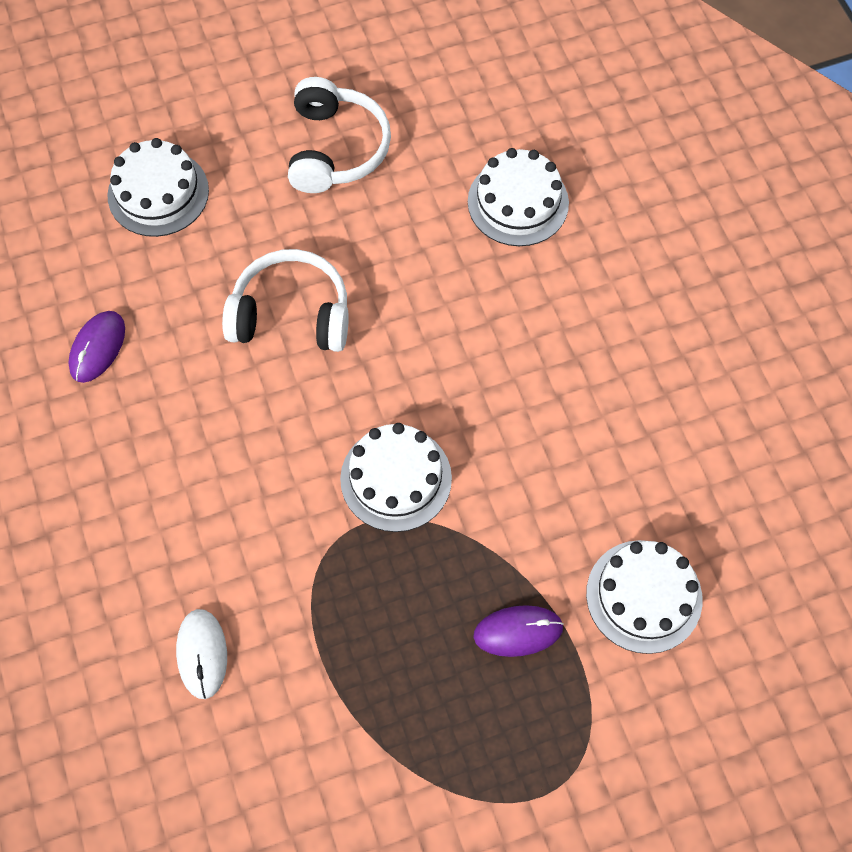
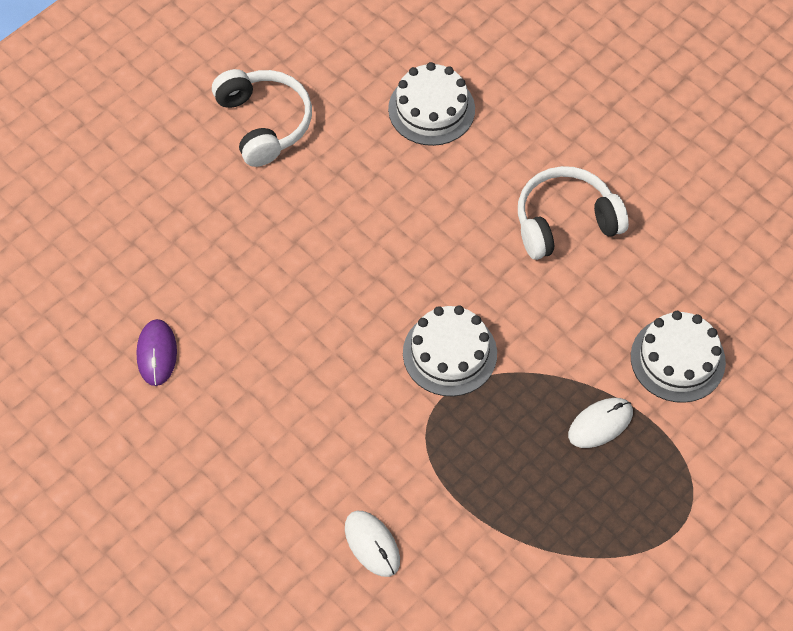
camera: 25 degrees left, 5 degrees down
(158, 193) = (137, 214): white cake -> none
(291, 314) = (300, 264): white headphones -> white headphones (565, 222)
(518, 631) = (600, 424): purple mouse -> white mouse

